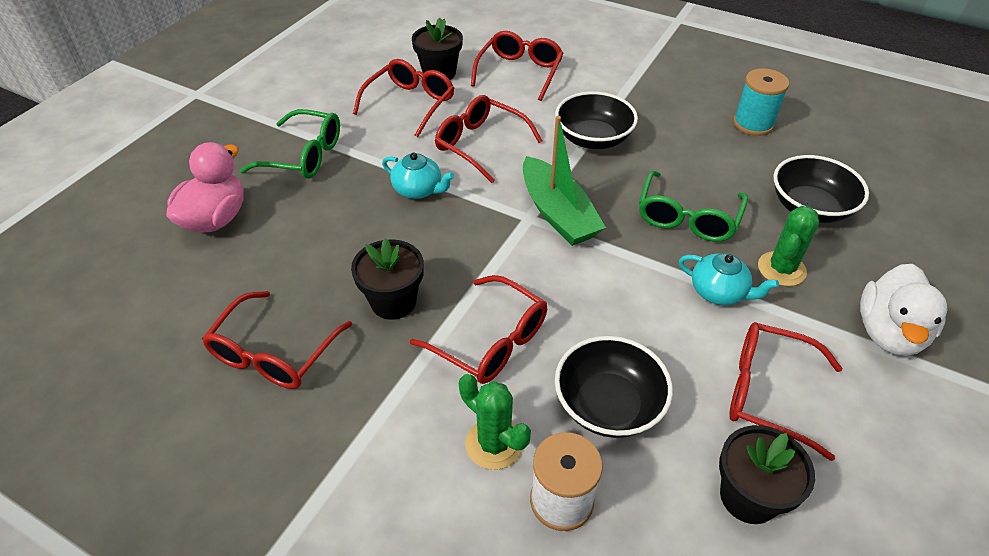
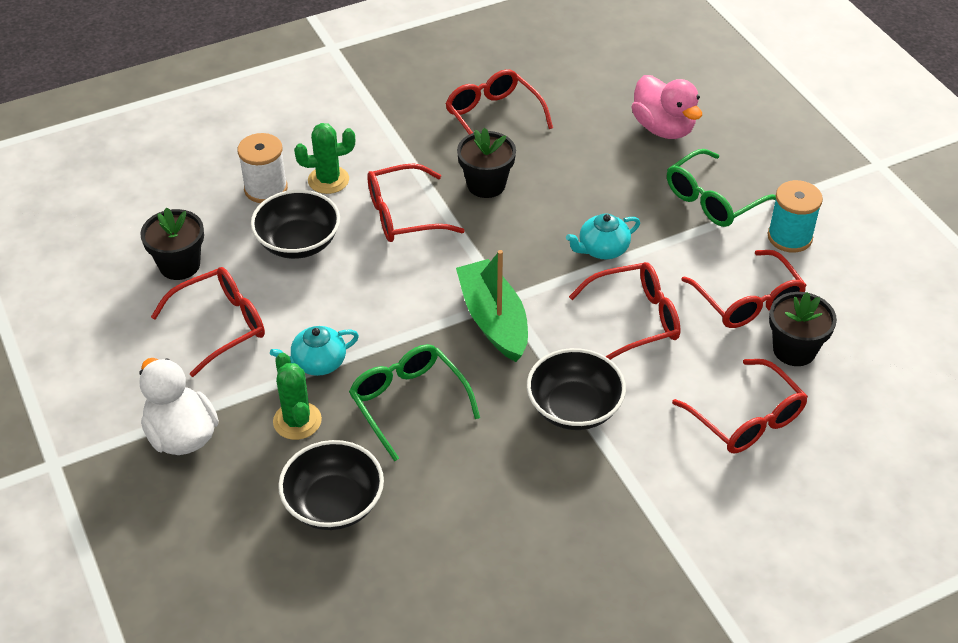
camera: 125 degrees right, 0 degrees up
(558, 213) = (493, 320): green boat -> green boat turned 60 degrees clockwise
(753, 124) = (483, 566): turquoise spool -> turquoise spool (789, 237)

